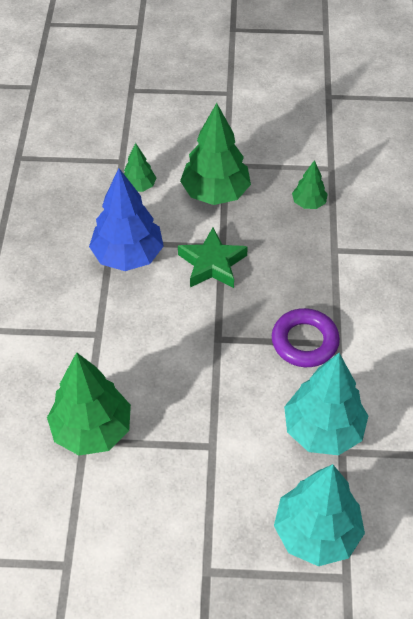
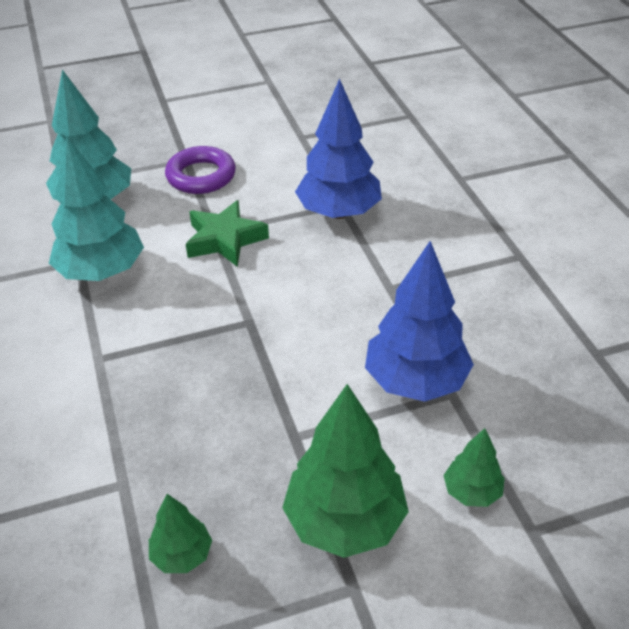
camera: 160 degrees right, 10 degrees down
(92, 430) = (339, 212): green tree -> blue tree
(212, 264) = (297, 406): green star -> green star (225, 239)
(304, 341) = (141, 348): purple ring -> purple ring (201, 176)

